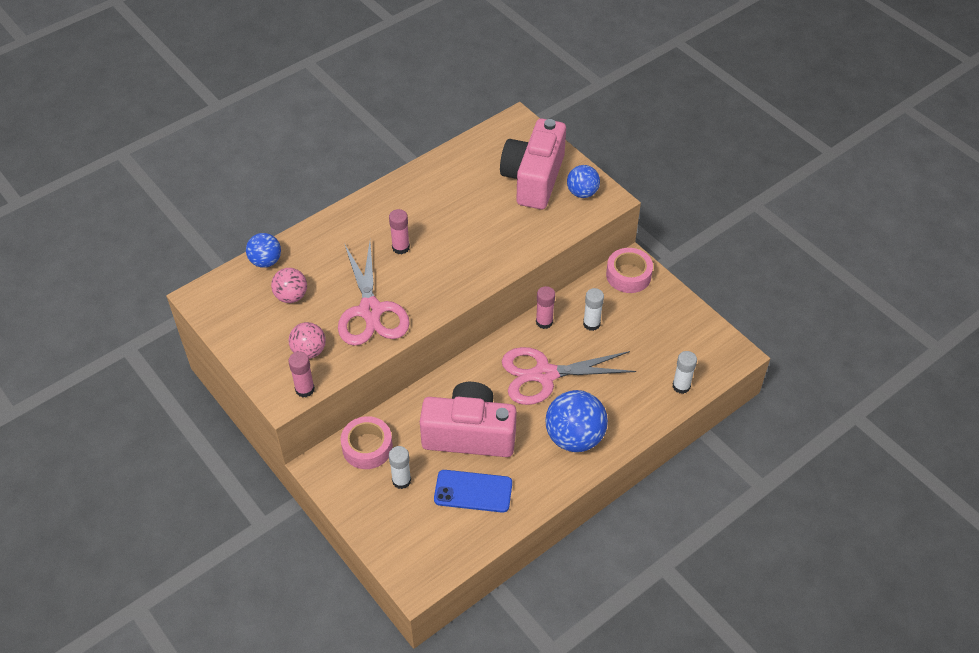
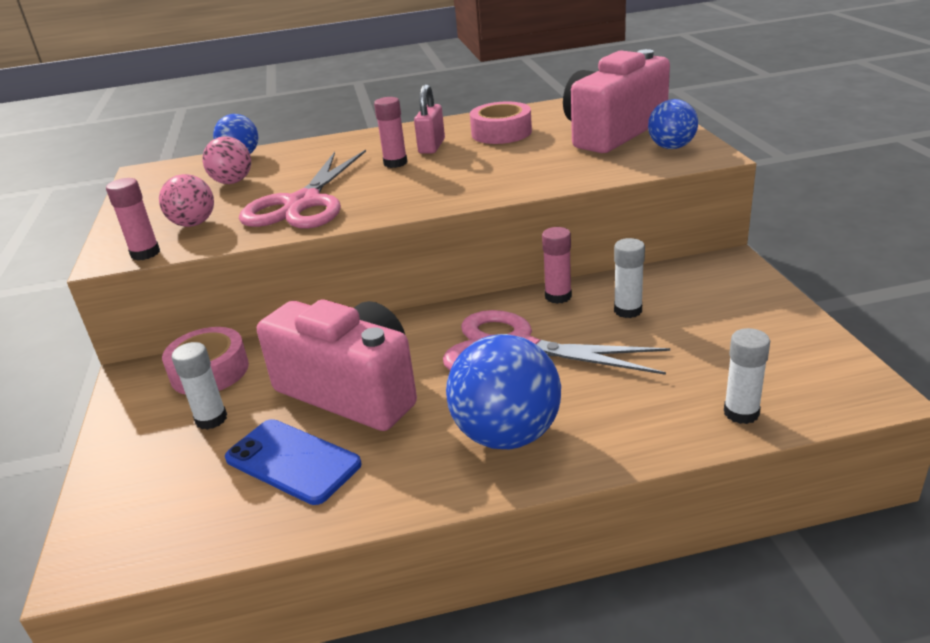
camera: 30 degrees right, 20 degrees down
(413, 220) = (432, 146): none -> pink padlock
(628, 275) = (717, 273): pink tape -> pink tape (501, 133)

